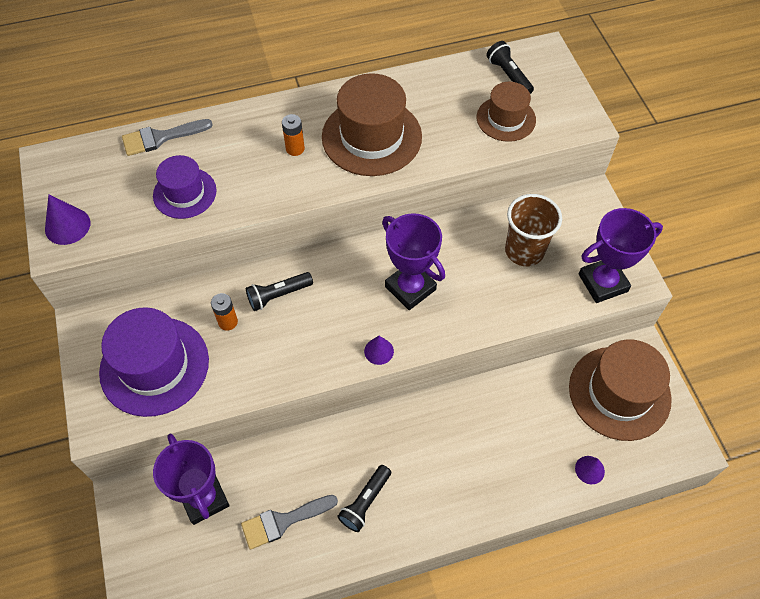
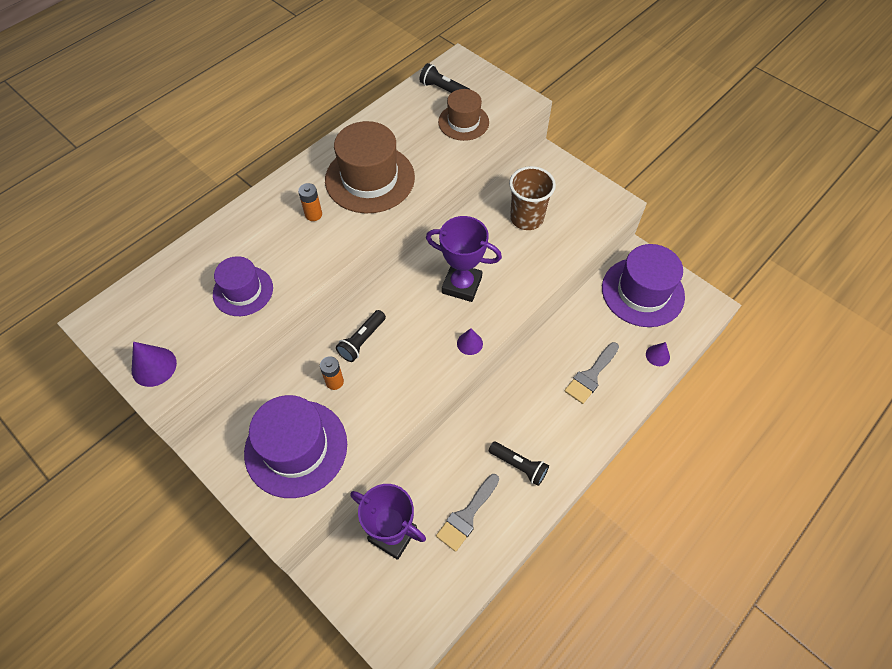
camera: 30 degrees left, 0 degrees up
(161, 138) = (189, 256): grey brush -> grey brush (591, 375)
(365, 502) = (519, 465): black flashlight -> black flashlight turned 60 degrees counterclockwise
(603, 283) = (595, 215): purple trophy -> none
(619, 393) = (642, 292): brown hat -> purple hat

